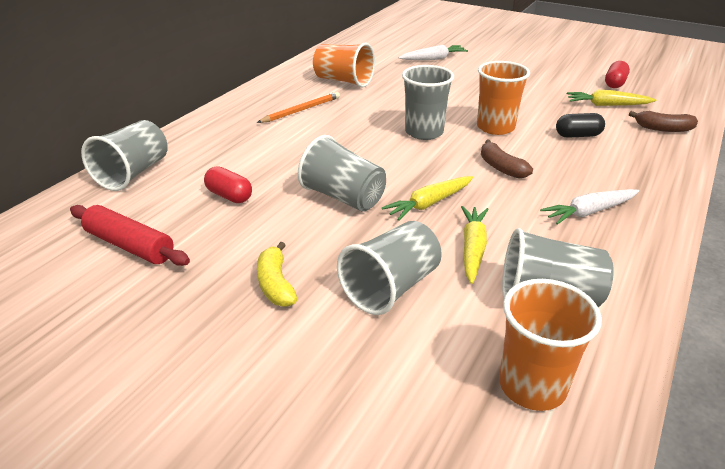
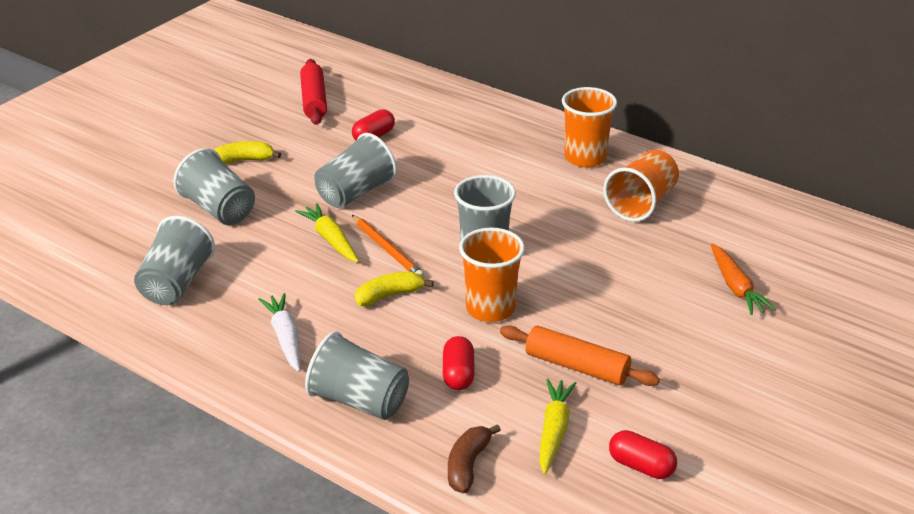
camera: 95 degrees right, 0 degrees up
(129, 246) = (313, 100): red rolling pin -> red rolling pin turned 45 degrees counterclockwise
(133, 173) = (424, 90): grey cup -> grey cup (359, 401)
(301, 110) = (551, 172): orange pencil -> orange pencil (387, 249)
(433, 59) = (736, 287): white carrot -> orange carrot
(472, 248) = (252, 255): yellow carrot -> none
(501, 167) = (389, 295): brown banana -> yellow banana
(532, 385) = (94, 258): orange cup -> orange cup (585, 158)
(540, 99) = (577, 366): none -> orange rolling pin
(578, 135) = (458, 374): black capsule -> red capsule

